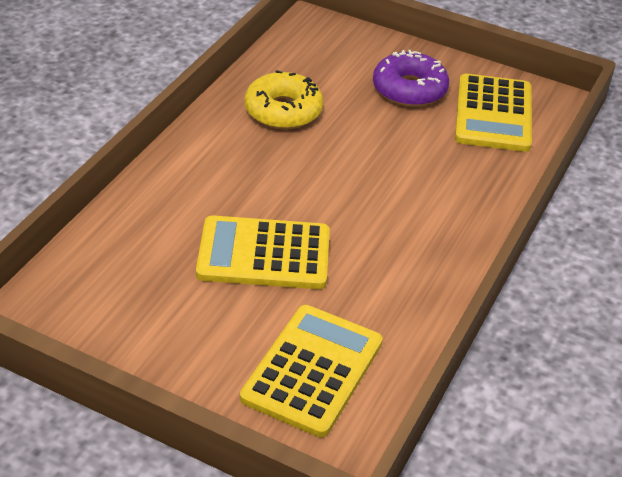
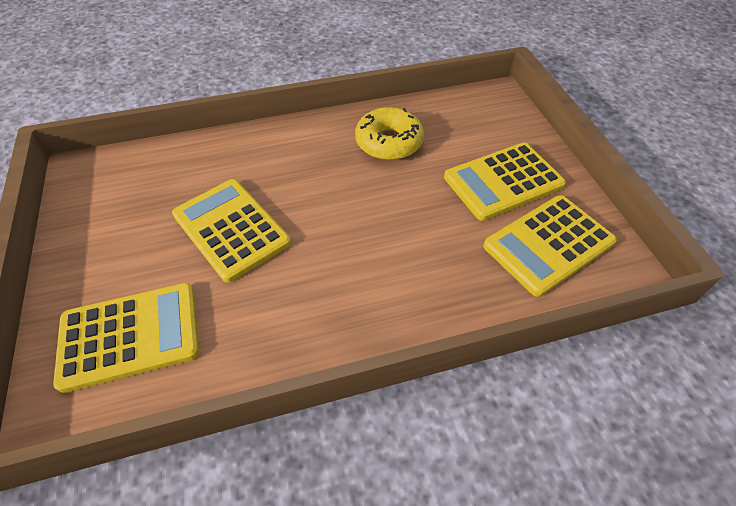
camera: 50 degrees right, 10 degrees up
(409, 89) = (503, 181): purple donut -> yellow calculator

